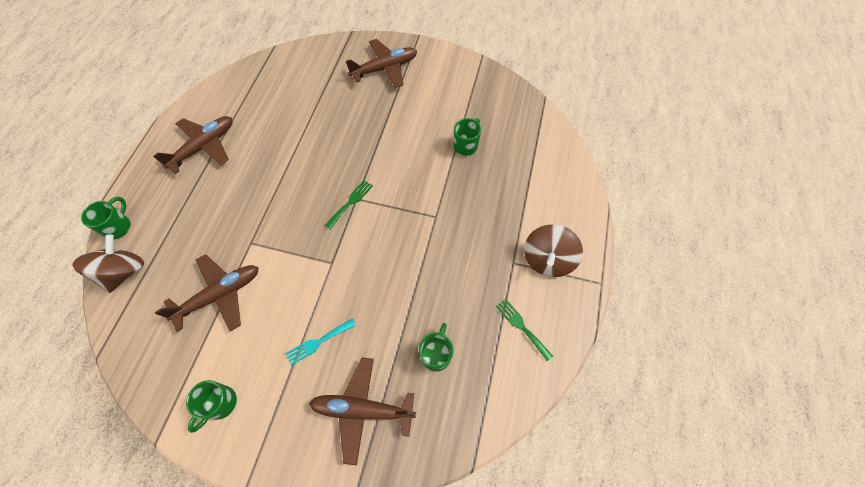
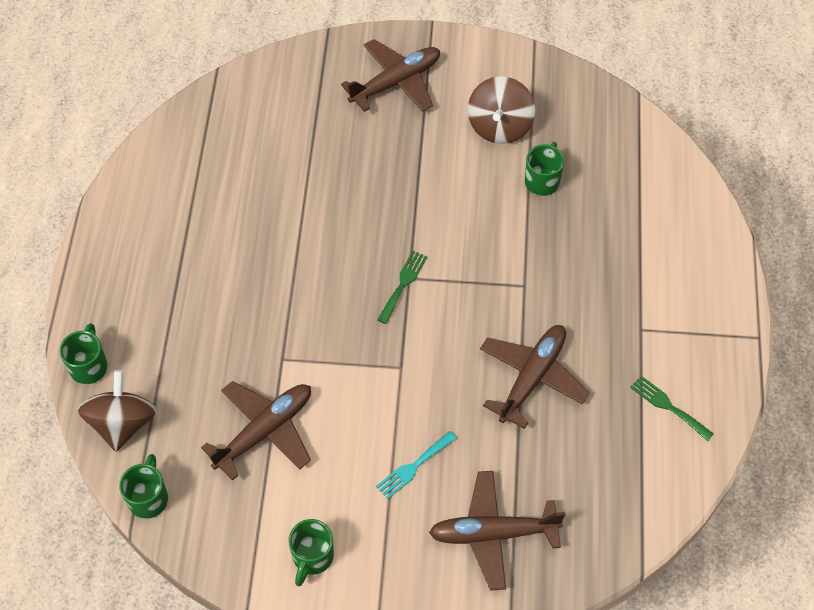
camera: 10 degrees left, 5 degrees down
(204, 147) = (168, 238): brown plane -> brown plane (532, 377)
(436, 354) = (568, 456): green mug -> green mug (149, 498)
(547, 259) = (684, 318): brown spinning top -> brown spinning top (499, 126)

